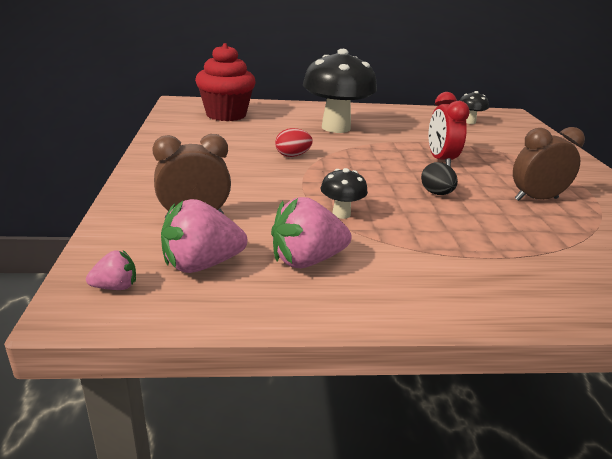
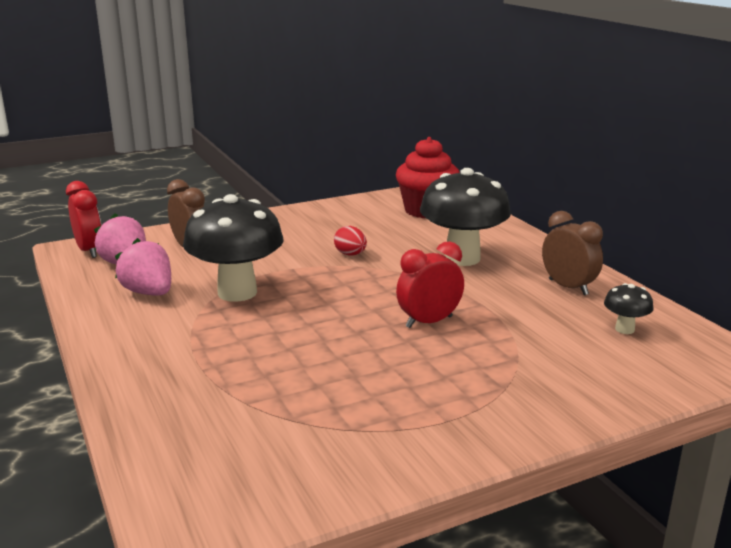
camera: 70 degrees right, 5 degrees down
(115, 287) = (89, 251): pink strawberry -> red clock
(341, 214) = (237, 292): black mushroom -> black mushroom, size x2.25
(436, 193) = (323, 327): black egg -> none
(536, 199) = (364, 384): brown clock -> brown clock (568, 287)

